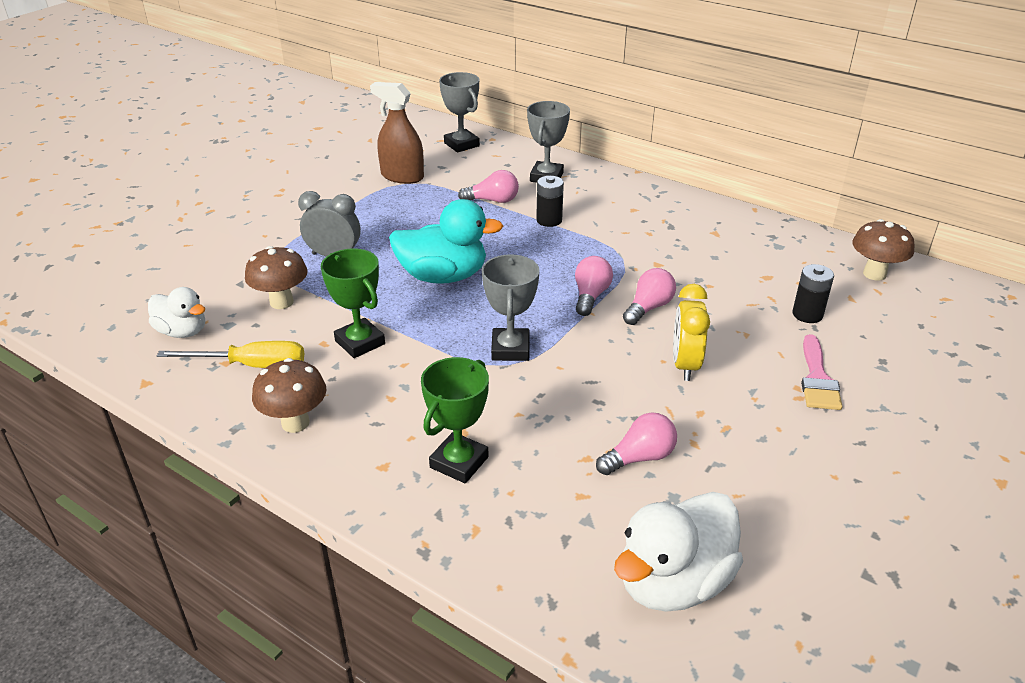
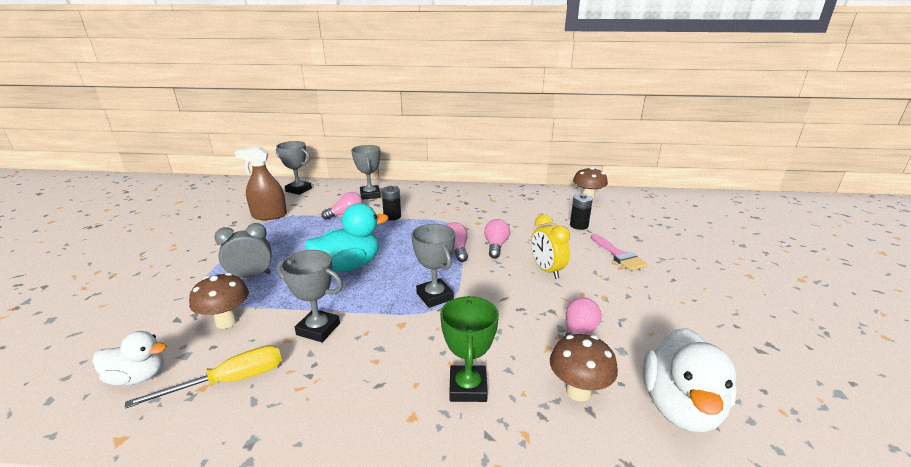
camera: 30 degrees left, 10 degrees down
(295, 423) = (307, 413): brown mushroom -> brown mushroom (578, 391)
(360, 342) = (318, 329): green trophy -> grey trophy

